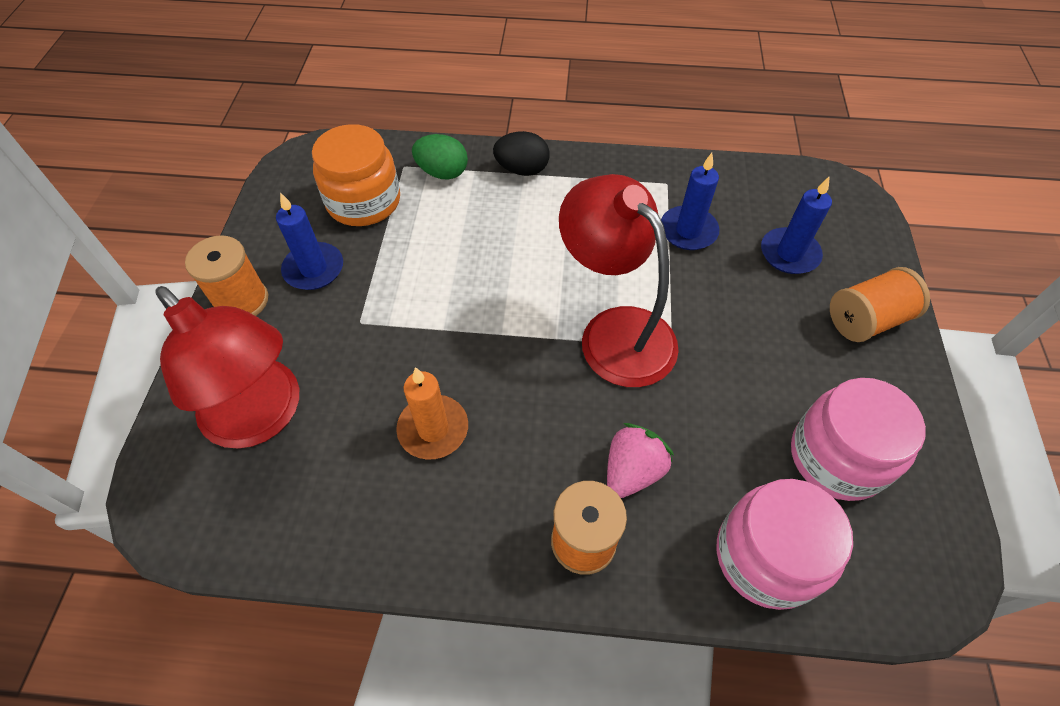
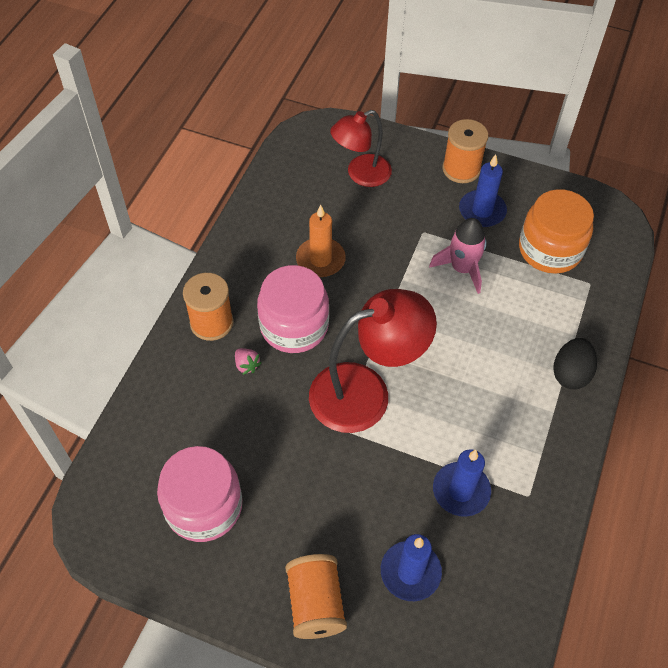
camera: 105 degrees right, 0 degrees up
(262, 417) = (361, 174): red lamp -> red lamp, size x0.65
(410, 274) = (462, 268): none -> pink rocket
(442, 172) = (577, 310): green egg -> none
(632, 471) = (247, 365): pink strawberry -> pink strawberry, size x0.56
(766, 556) = (157, 424): pink jar -> pink jar (294, 326)

